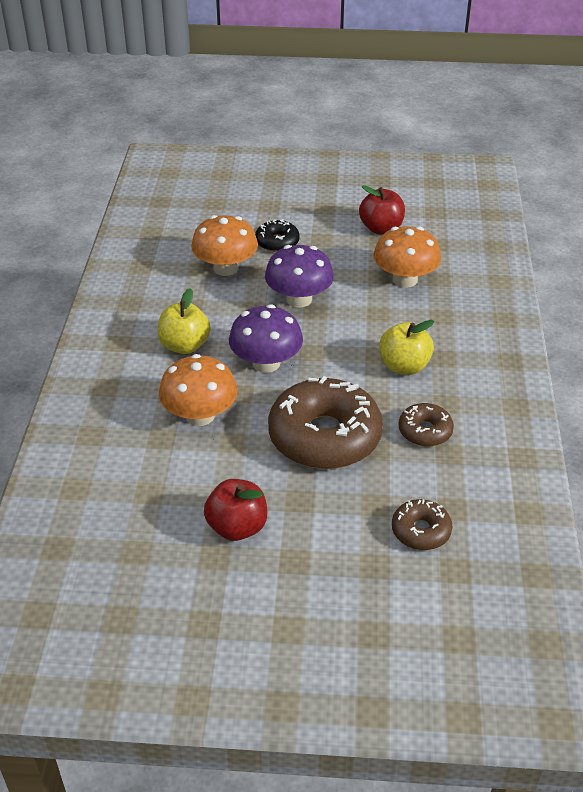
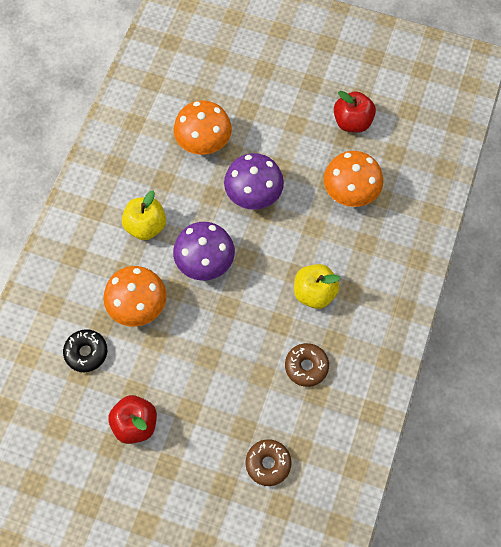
camera: 15 degrees right, 25 degrees up
(277, 242) = (256, 119): black donut -> black donut (86, 352)
(324, 437) = (226, 352): brown donut -> none

